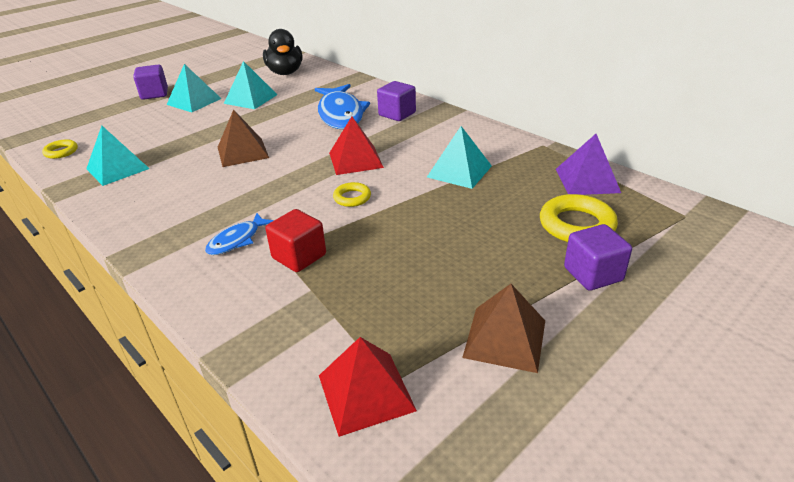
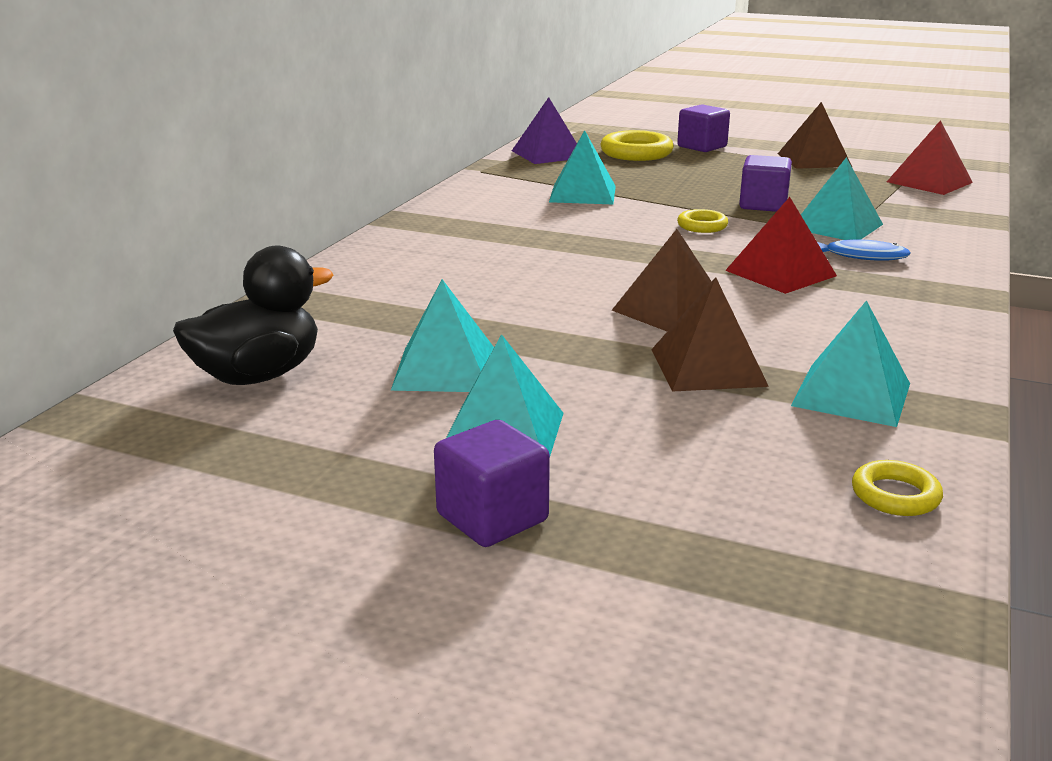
camera: 115 degrees left, 10 degrees down
(182, 145) = (708, 367): none -> brown pyramid
(299, 256) = (836, 226): red cube -> turquoise pyramid
(341, 114) = (466, 276): blue fish -> none
(355, 160) = (611, 240): red pyramid -> red pyramid (781, 273)
(397, 114) = (439, 242): purple cube -> purple cube (763, 205)

